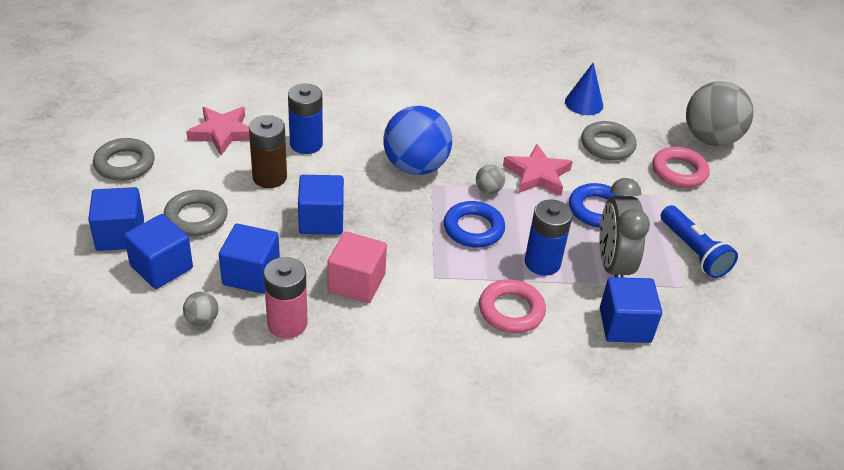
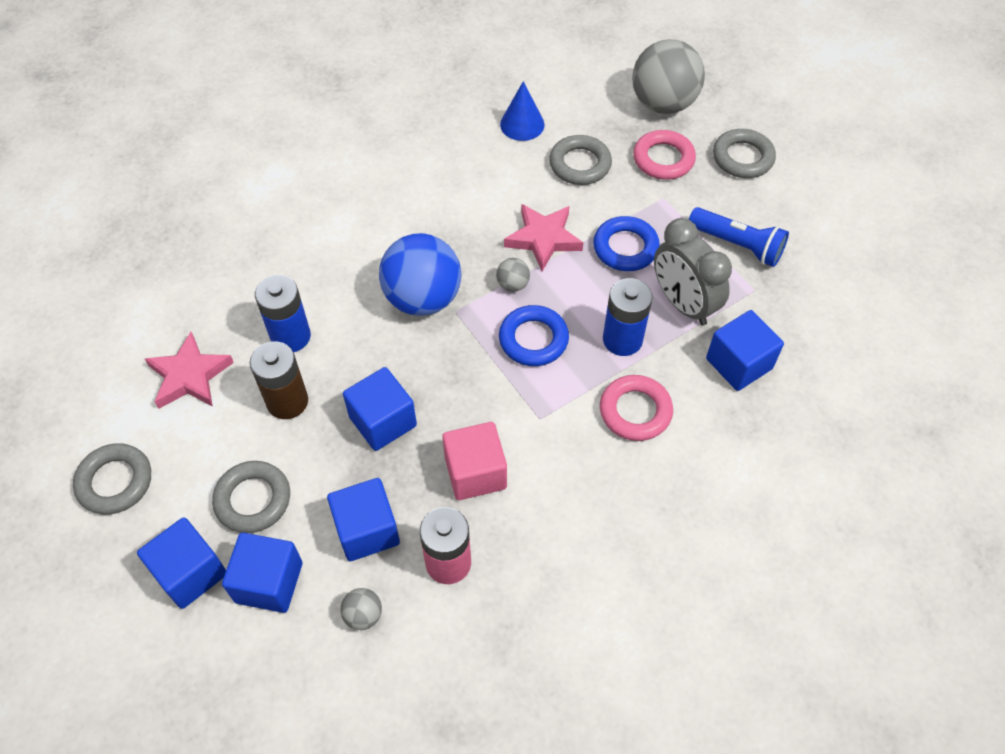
camera: 30 degrees left, 15 degrees up
(749, 200) = (742, 158): none -> grey ring

